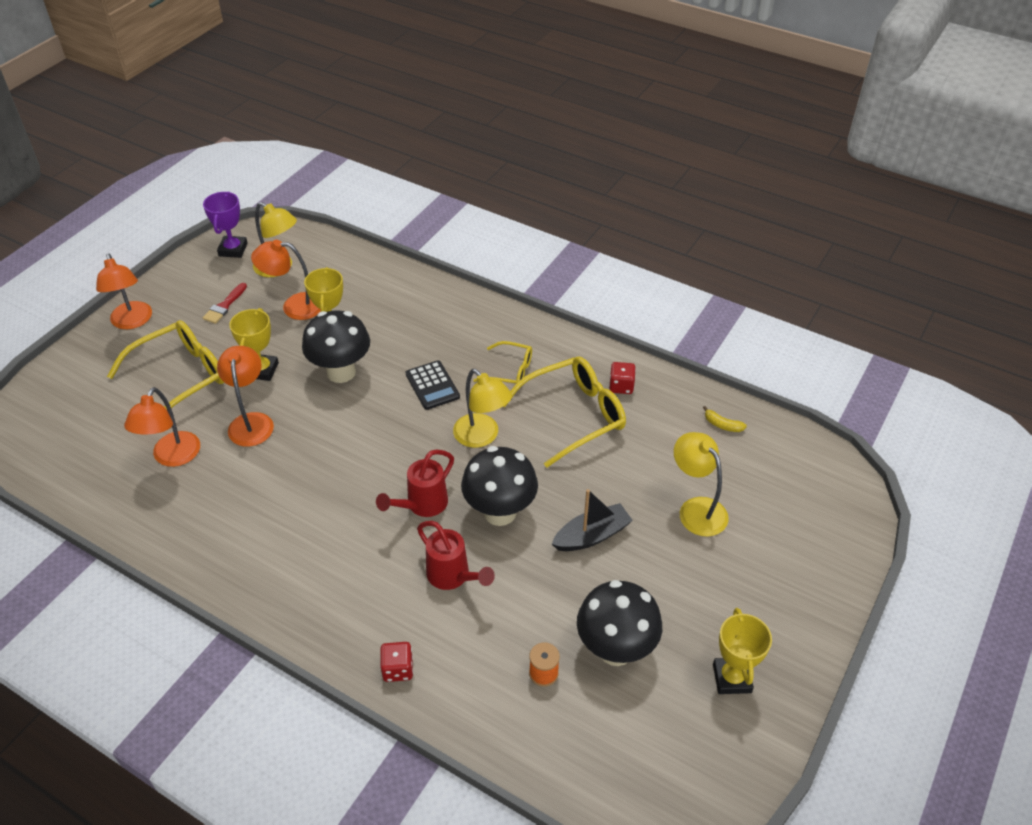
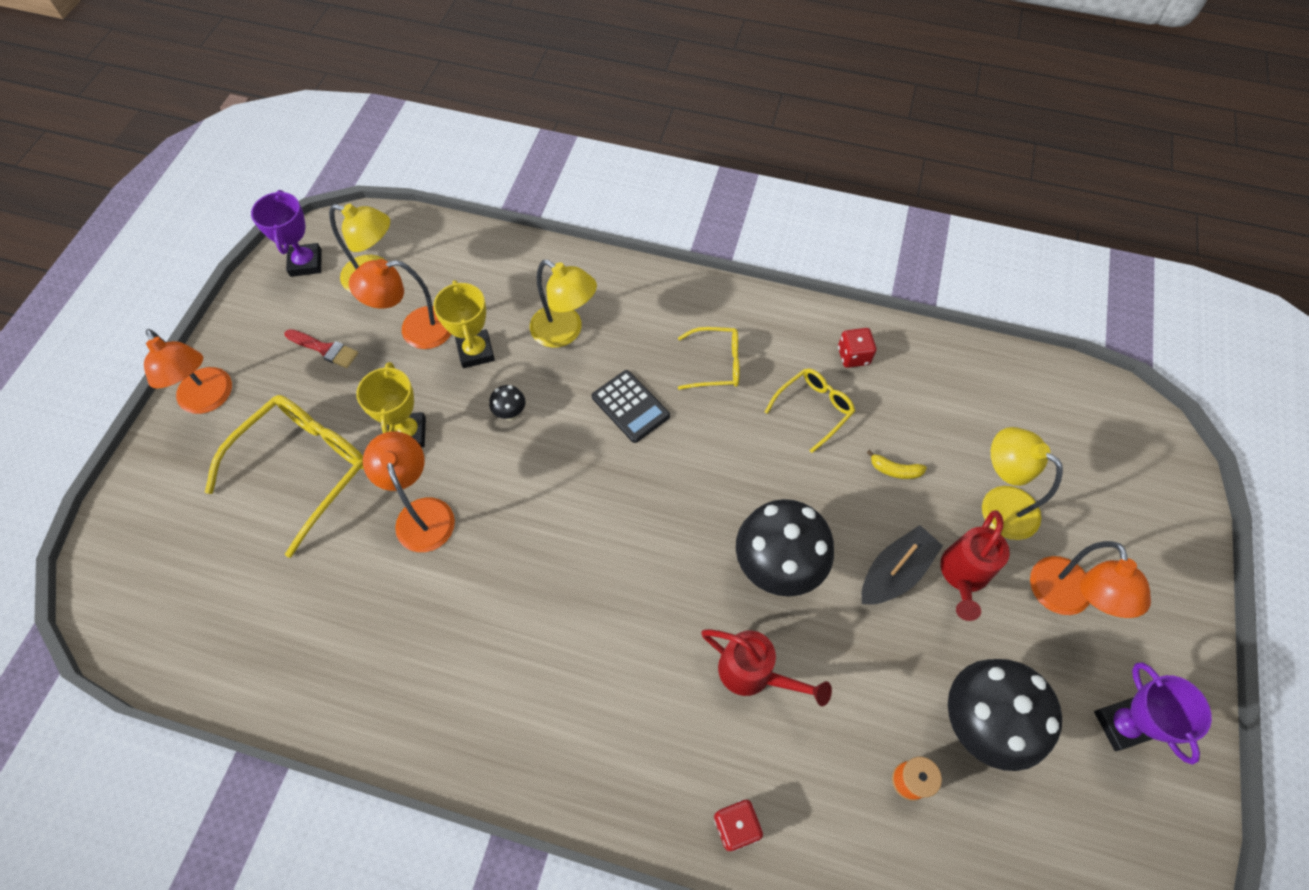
camera: 15 degrees left, 15 degrees up
(172, 457) = (337, 591): orange lamp -> orange lamp (1064, 599)
(224, 306) = (325, 349): red brush -> red brush turned 75 degrees counterclockwise
(341, 372) = (510, 413): black mushroom -> black mushroom, size x0.42
(422, 505) = (679, 582): red watering can -> red watering can (962, 576)
(482, 437) = (717, 465): yellow lamp -> yellow lamp (565, 332)
(574, 415) = (814, 408): yellow glasses -> yellow glasses, size x0.55
(722, 425) = (985, 382): yellow banana -> yellow banana (894, 470)
(732, 678) = (1121, 725): yellow trophy -> purple trophy

